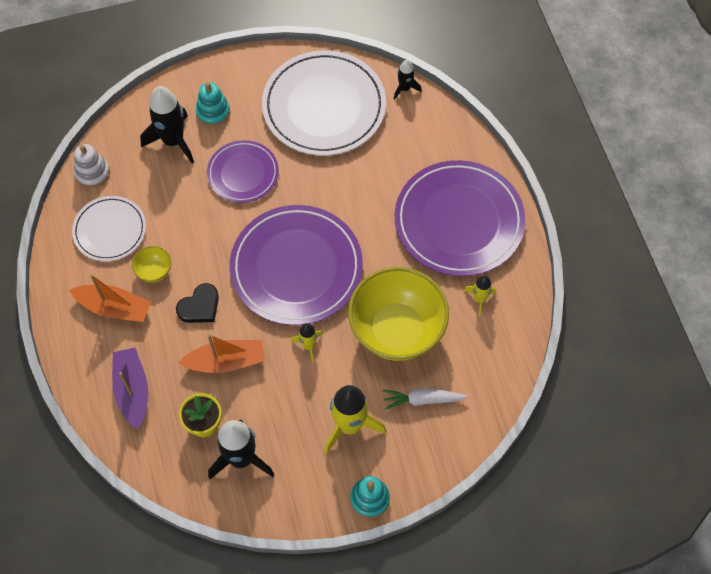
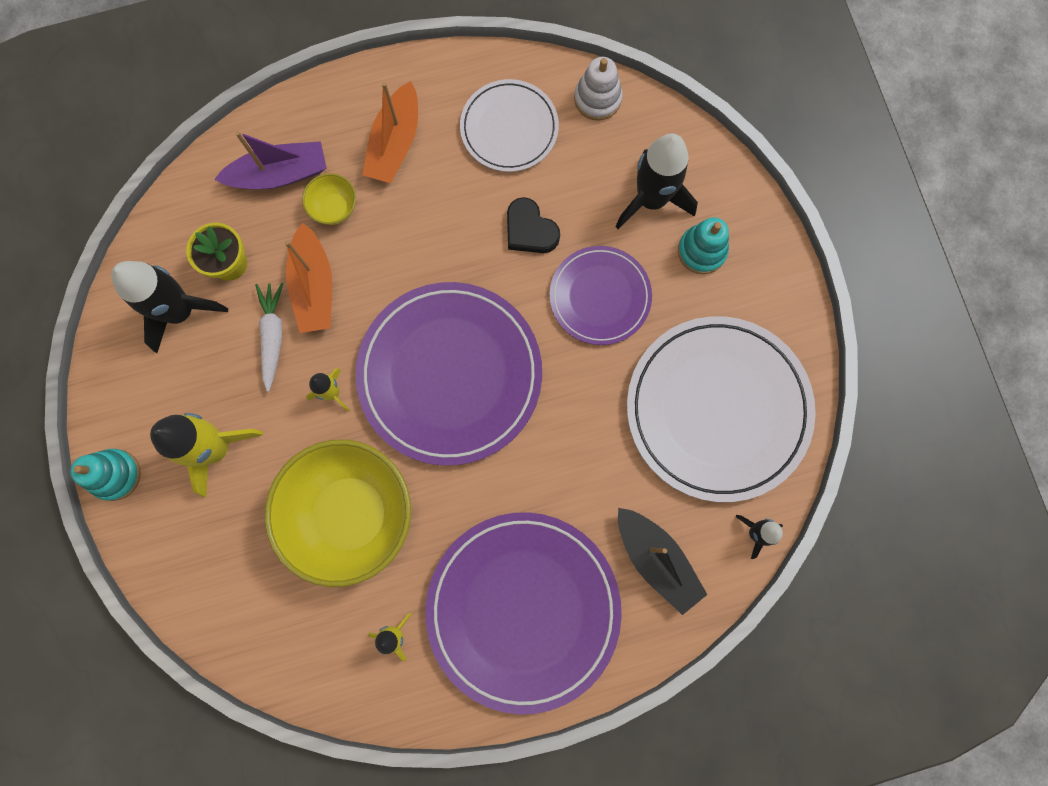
camera: 90 degrees right, 15 degrees up
(154, 271) = (447, 188): yellow bowl -> yellow bowl (334, 208)
(200, 306) = (394, 249): black heart -> black heart (530, 230)
(422, 400) = (246, 547): white carrot -> white carrot (273, 336)
(423, 144) = (656, 560): none -> black boat

